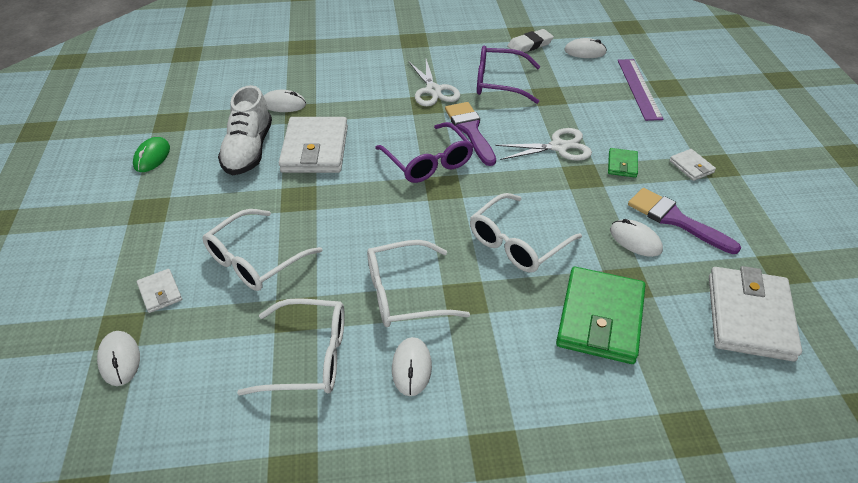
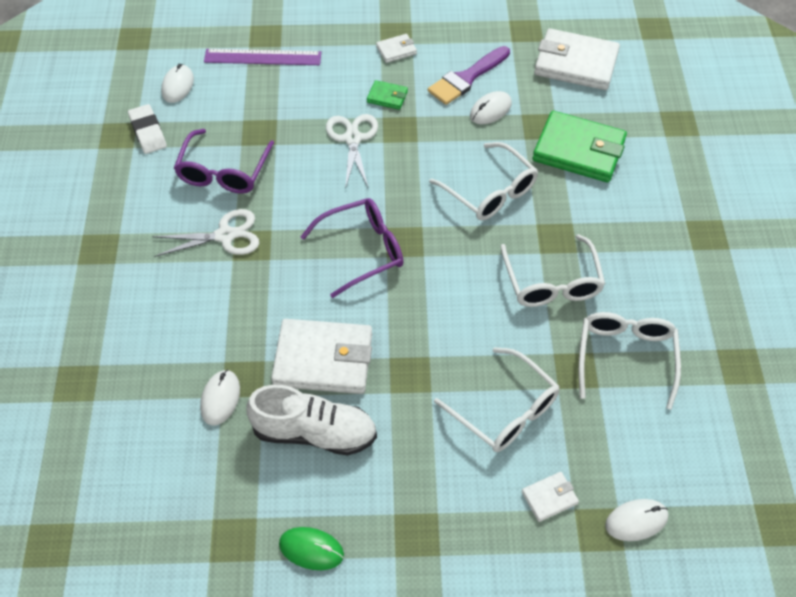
camera: 85 degrees left, 10 degrees up
(411, 368) = (633, 281): white mouse -> none
(470, 130) = (311, 208): purple brush -> none

